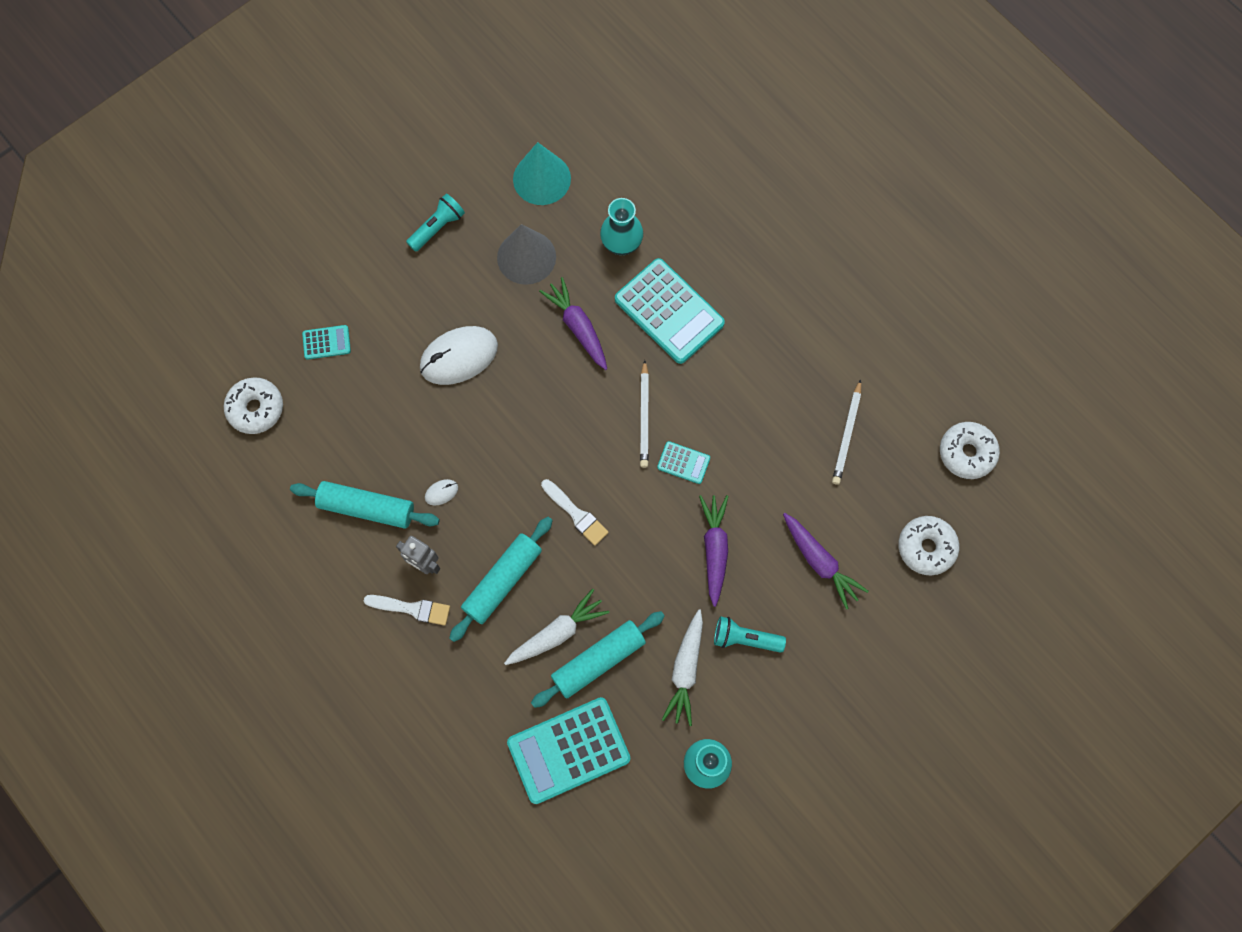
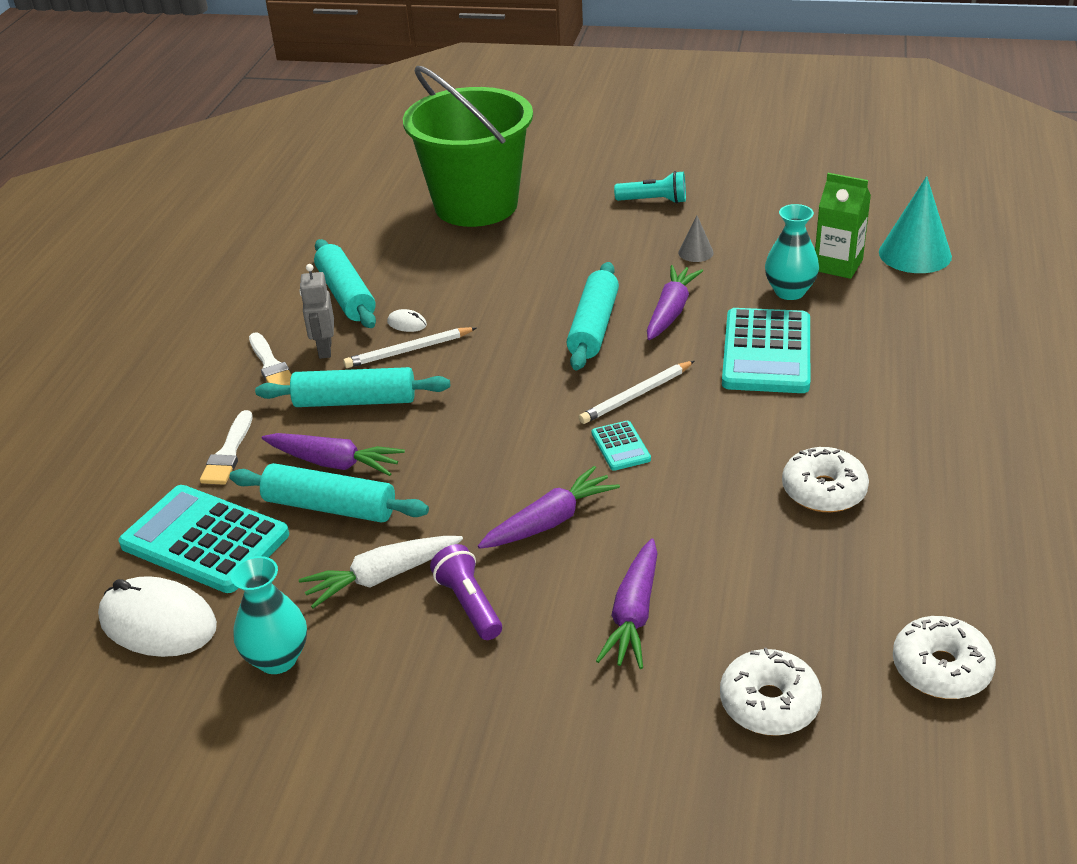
camera: 55 degrees right, 35 degrees down
(256, 408) = (375, 205): white donut -> white donut (823, 491)
(326, 342) = (476, 205): turquoise calculator -> green bucket
(459, 356) = (551, 267): white mouse -> white mouse (158, 622)
(526, 257) = (695, 252): grey cone -> grey cone, size x0.50
(541, 178) = (780, 223): turquoise cone -> turquoise cone (915, 254)
(552, 384) = (593, 327): none -> turquoise rolling pin
(557, 632) = (334, 463): white carrot -> purple carrot
(576, 514) = (478, 408): white brush -> white brush (228, 453)
(620, 191) = (838, 265): none -> green carton
(745, 638) = (469, 604): turquoise flashlight -> purple flashlight
(847, 434) = (815, 548): white pencil -> white pencil (408, 350)

